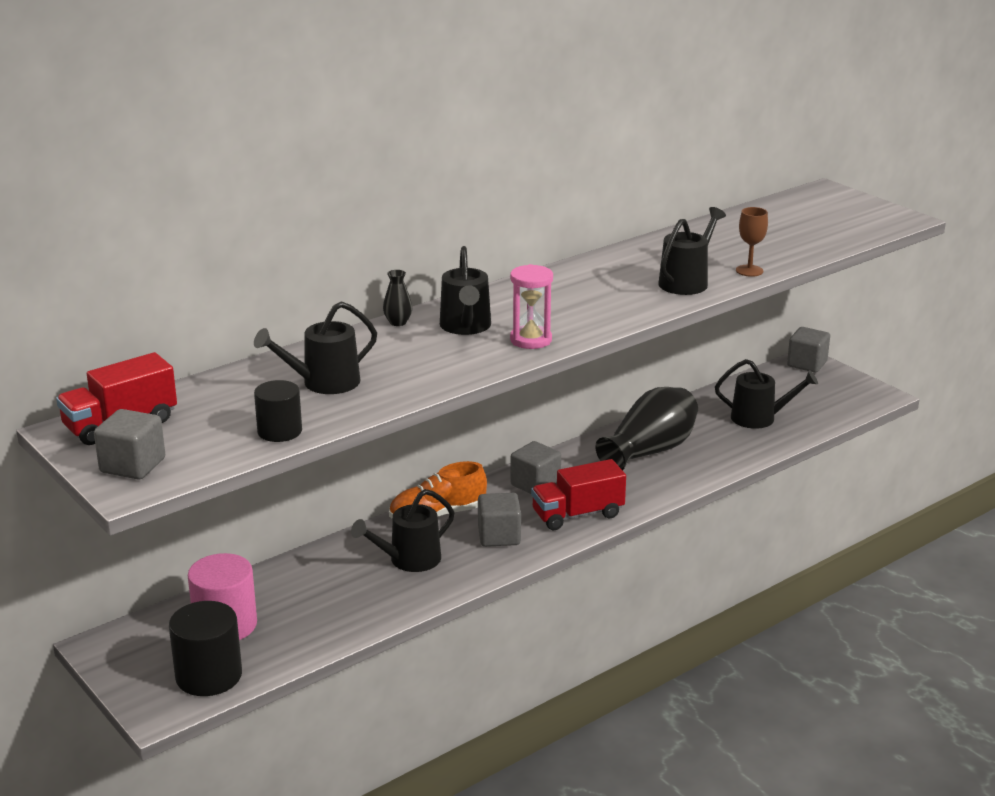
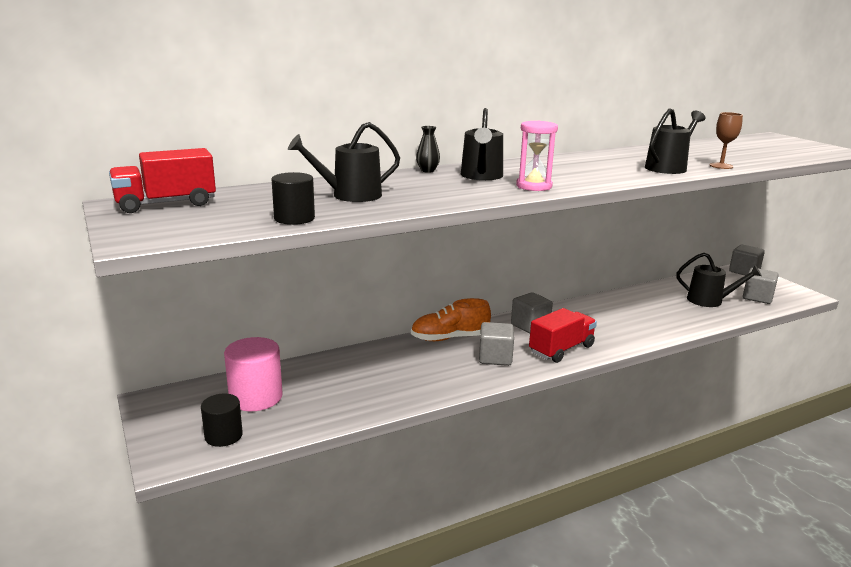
camera: 10 degrees right, 5 degrees down
(133, 465) = (151, 228): grey cube -> grey cube (757, 297)
(209, 676) = (223, 436): black cylinder -> black cylinder, size x0.64
(409, 560) = (419, 366): black watering can -> none
(577, 514) = (561, 349): red truck -> red truck turned 150 degrees clockwise
(649, 451) = (622, 313): black vase -> none

